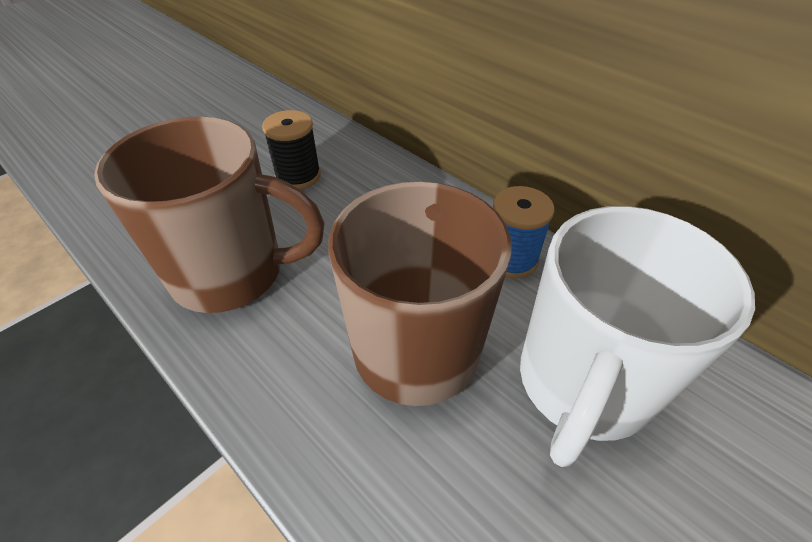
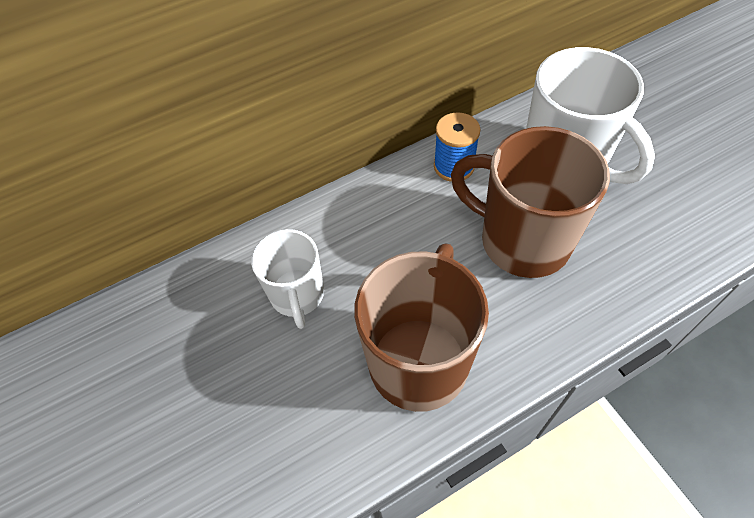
camera: 70 degrees left, 10 degrees up
(298, 176) = (297, 295): black spool -> white mug

